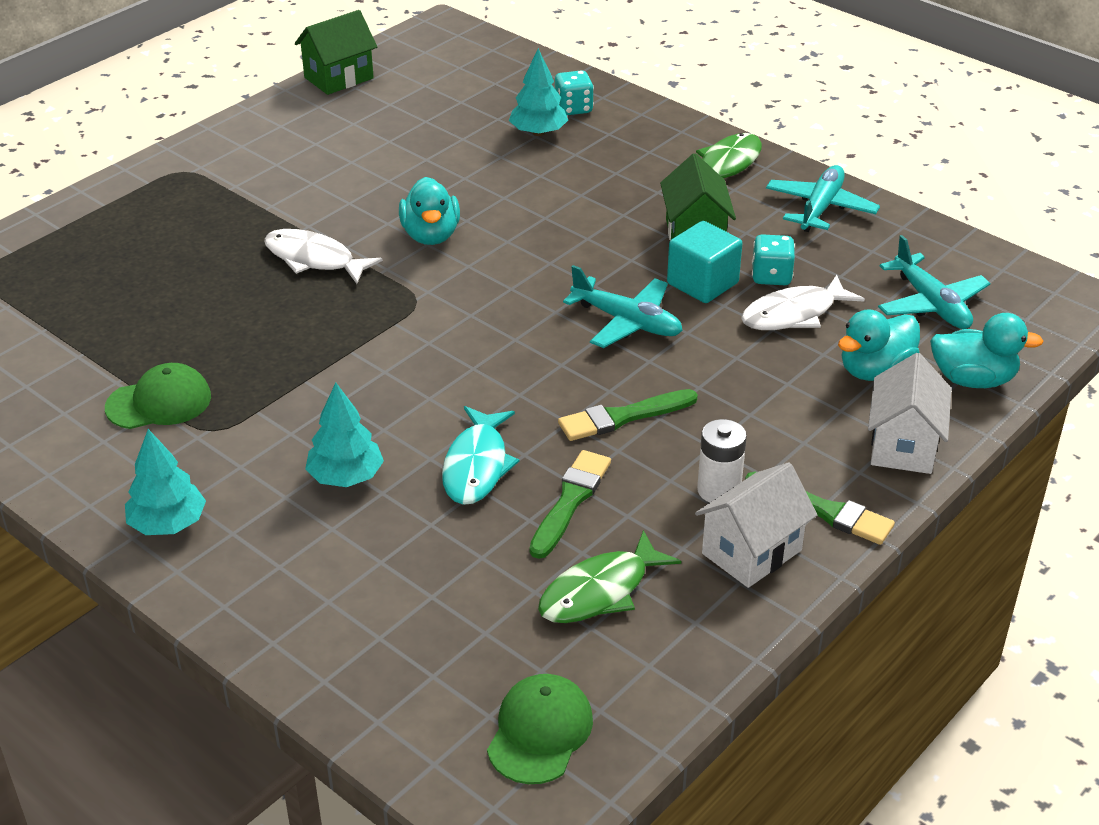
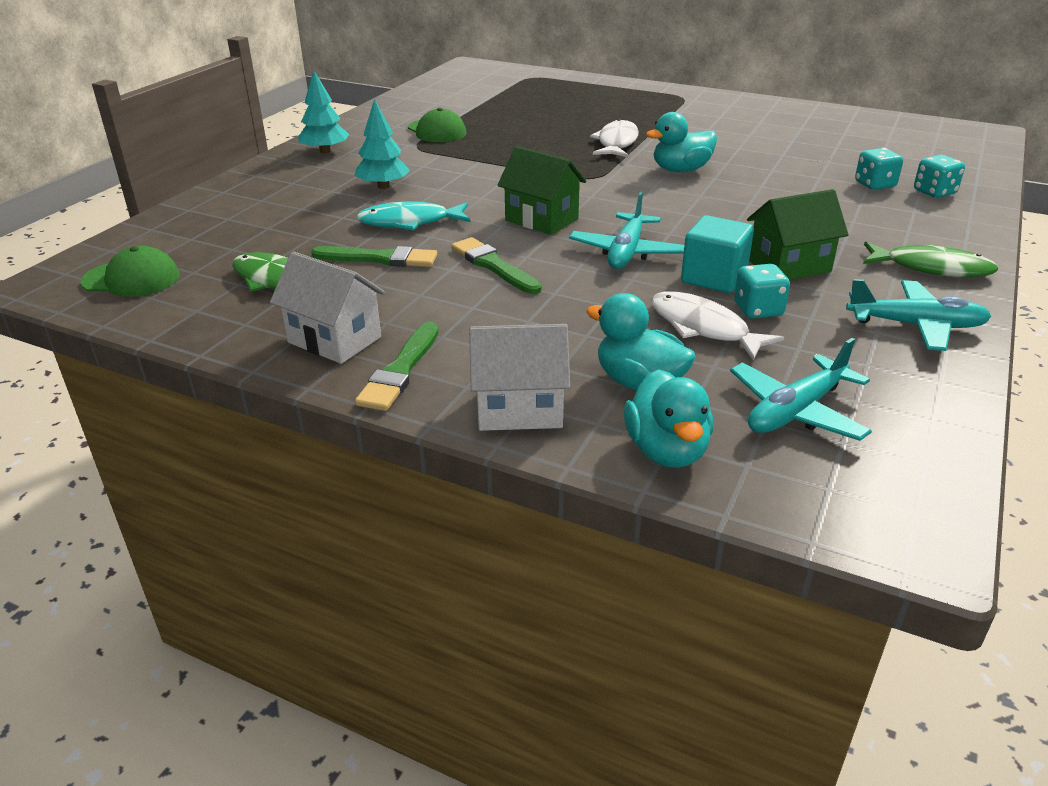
camera: 75 degrees right, 5 degrees down
(338, 78) = (856, 115): green house -> green house (541, 219)
(538, 132) = (874, 185): turquoise tree -> turquoise dice
(718, 490) = (413, 316): white battery -> none

